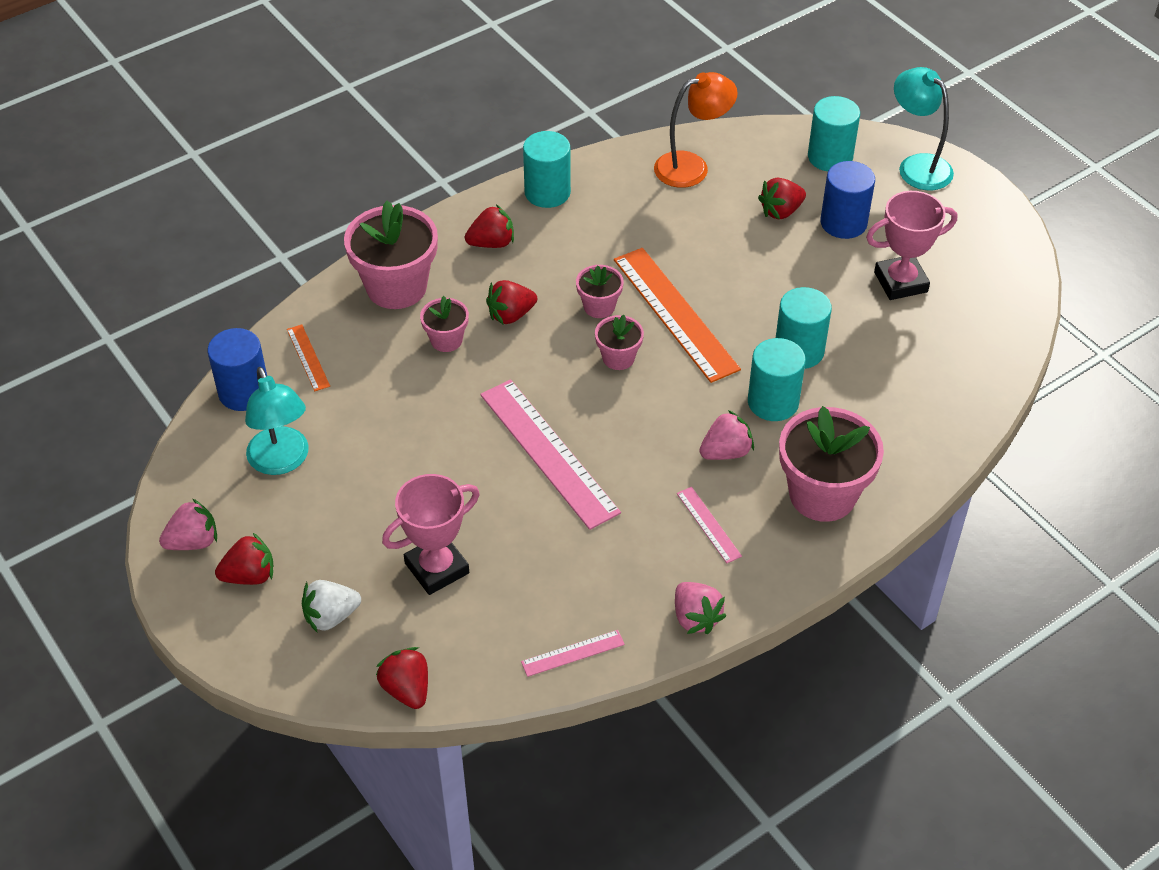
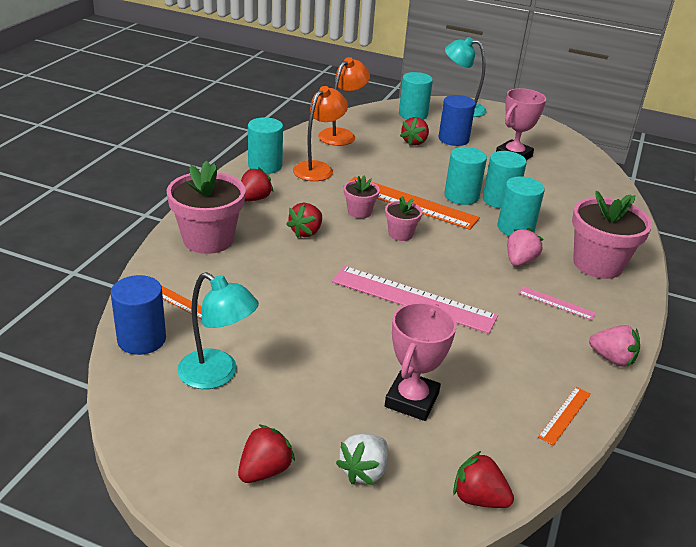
camera: 35 degrees left, 15 degrees down
(193, 541) = (188, 465): pink strawberry -> none
(446, 340) = (275, 258): pink flower pot -> none
(573, 653) = (565, 415): pink ruler -> orange ruler
(609, 218) = (318, 168): none -> orange lamp
(753, 326) = (461, 196): none -> turquoise cylinder

